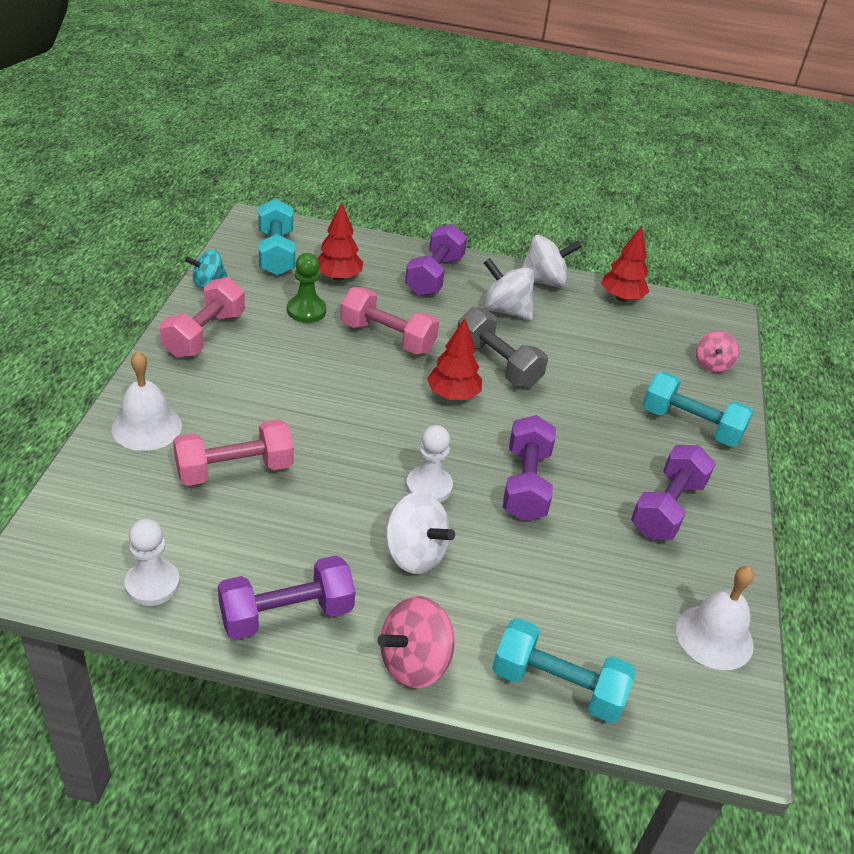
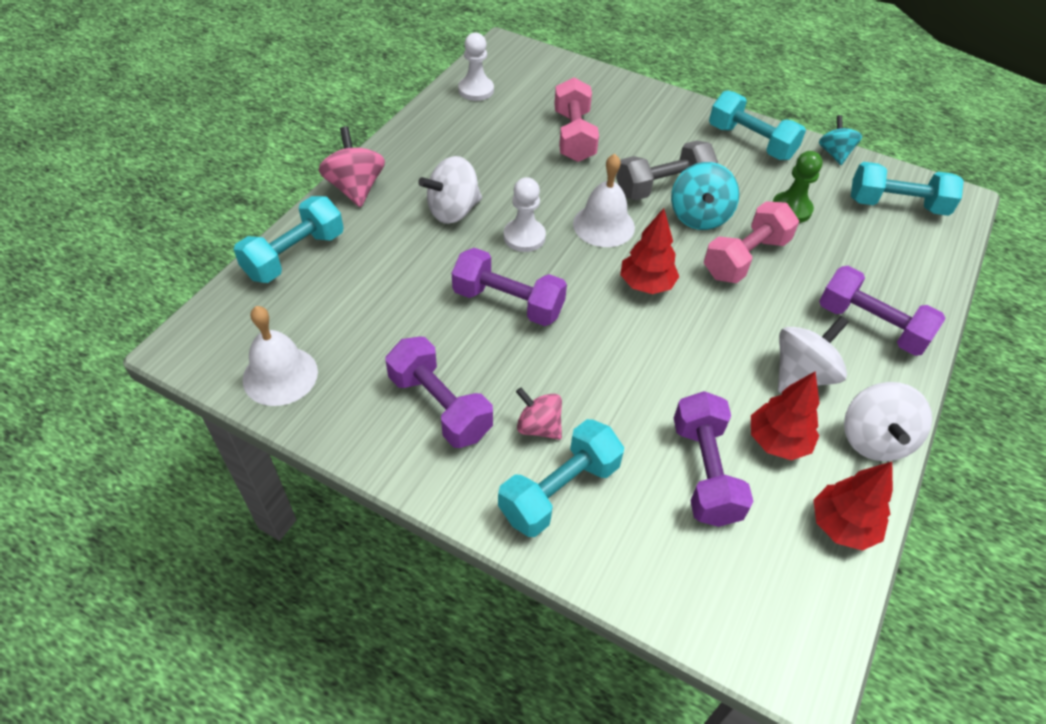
camera: 110 degrees right, 10 degrees up
(147, 427) = (632, 102): white bell -> white bell (603, 225)
(204, 334) = (751, 142): pink dumbbell -> turquoise dumbbell
(286, 614) = (425, 139): purple dumbbell -> purple dumbbell (704, 472)
(338, 277) = (856, 243): red tree -> red tree (777, 442)
(342, 366) = (699, 216): none -> turquoise spinning top
(497, 364) = (695, 336): grey dumbbell -> grey dumbbell (663, 187)
(712, 365) = (677, 580): pink spinning top -> pink spinning top (538, 426)

